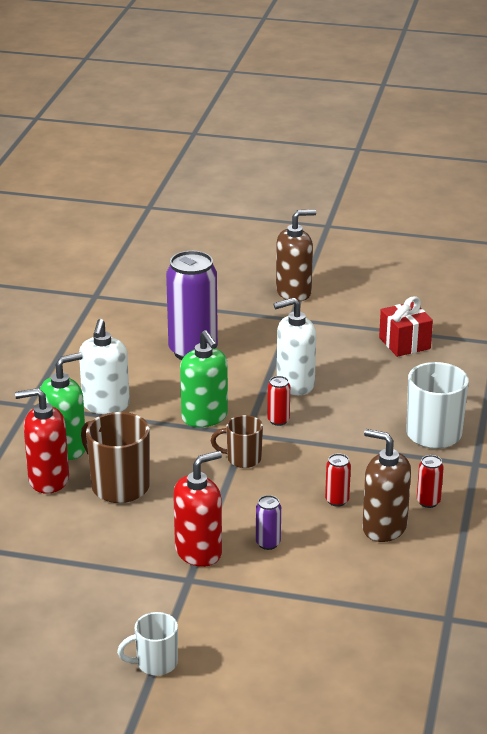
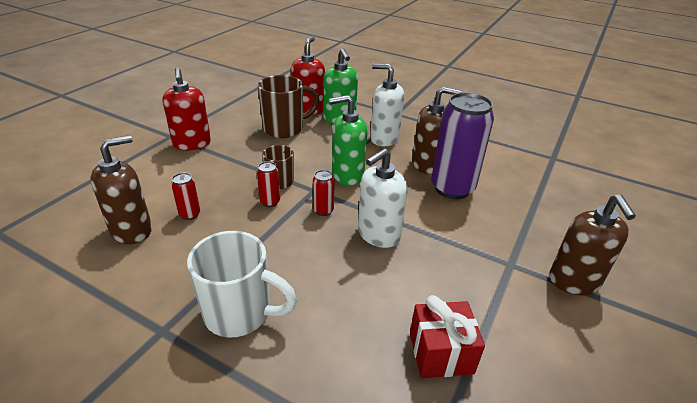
camera: 105 degrees right, 5 degrees up
(153, 370) = (427, 164): none -> brown soap dispenser
(155, 663) = (115, 115): white mug -> none
(268, 543) = (172, 170): purple can -> none
(295, 384) = (378, 234): white soap dispenser -> white soap dispenser turned 135 degrees counterclockwise
(428, 502) = (137, 269): red can -> red can (270, 202)

